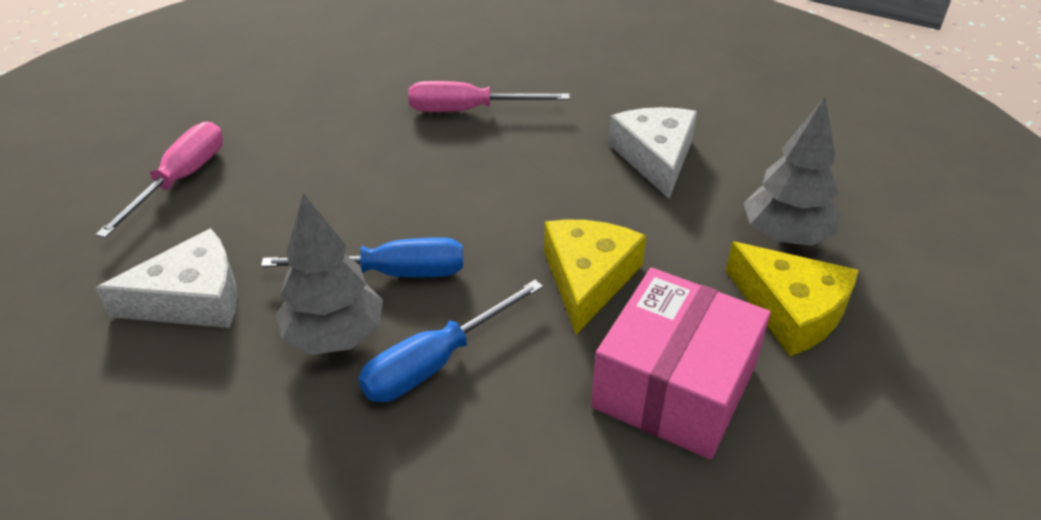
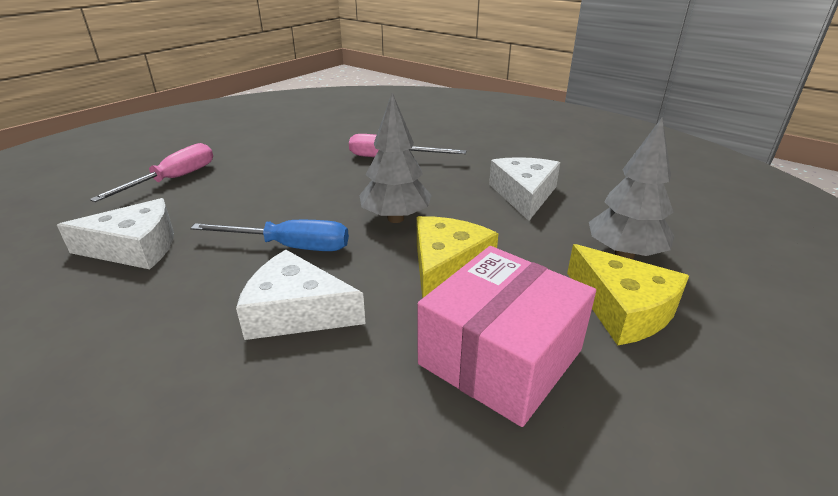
camera: 10 degrees right, 10 degrees down
(334, 336) = (225, 284): grey tree -> grey tree (395, 218)
(435, 362) = (296, 311): blue screwdriver -> white cheese

